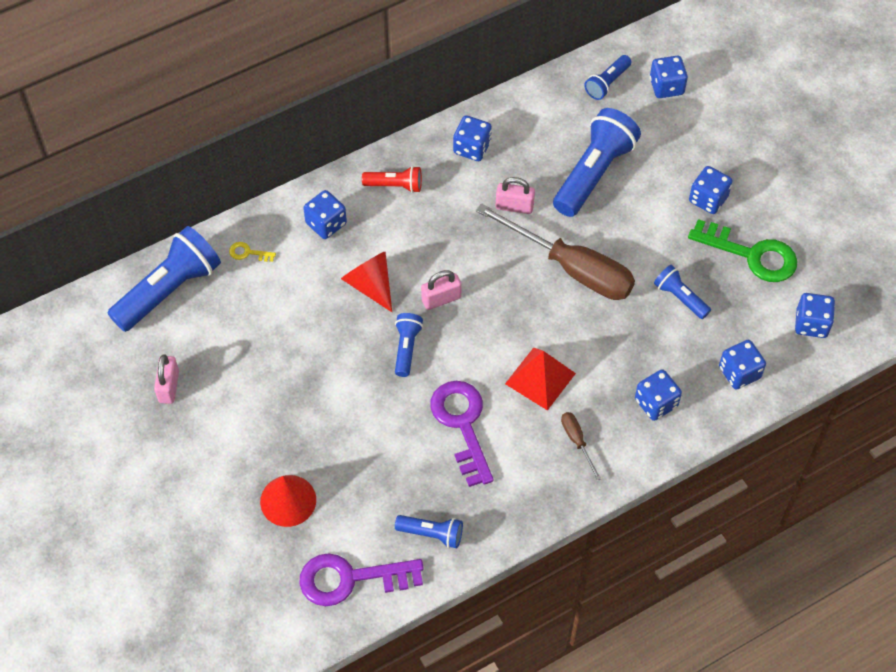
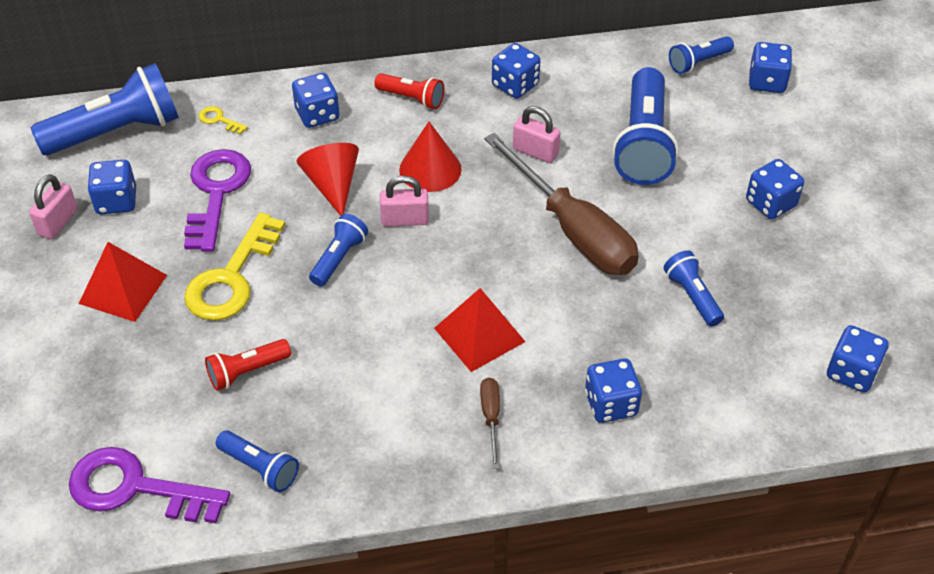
camera: 20 degrees right, 10 degrees down
(253, 427) = (123, 289): none -> red pyramid
(288, 500) = (115, 377): red cone -> red cone (430, 169)
(332, 390) = (232, 277): none -> yellow key
(384, 463) = (247, 371): none -> red flashlight
(462, 425) = (361, 358): purple key -> purple key (216, 193)
(594, 173) = (643, 143): blue flashlight -> blue flashlight turned 135 degrees clockwise
(739, 373) = (734, 401): blue dice -> blue dice (116, 201)
(751, 254) = (802, 275): green key -> none

